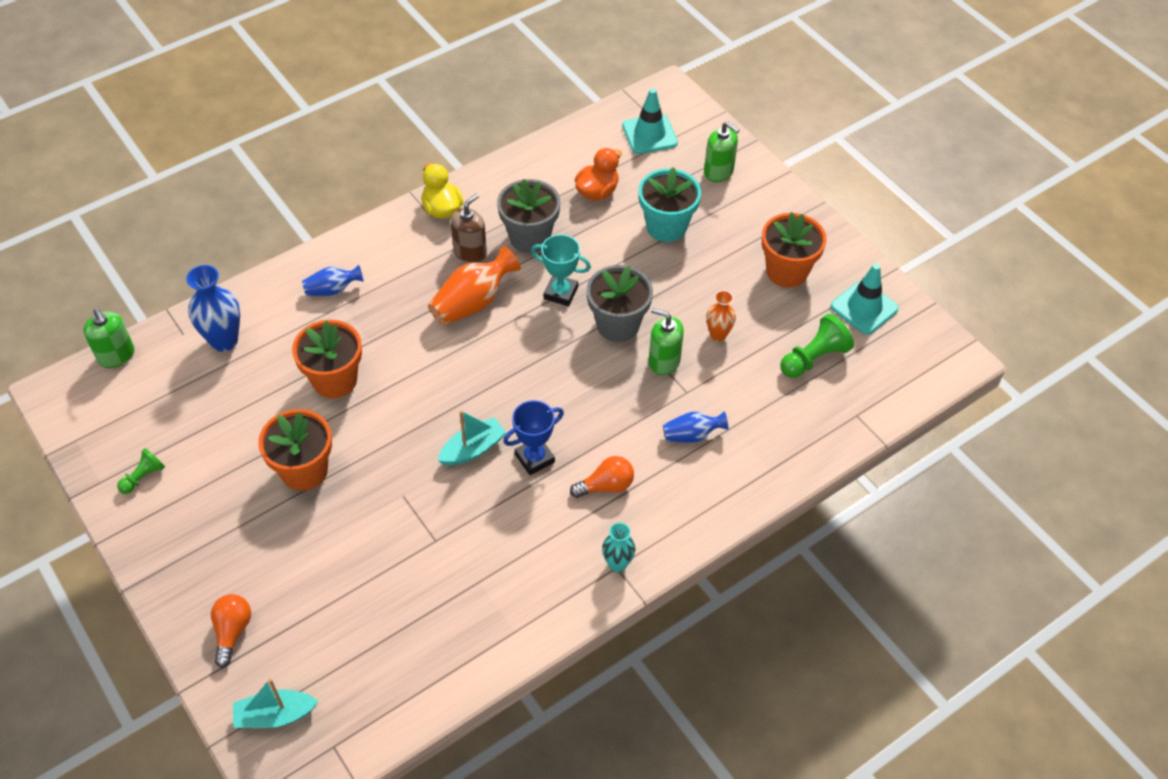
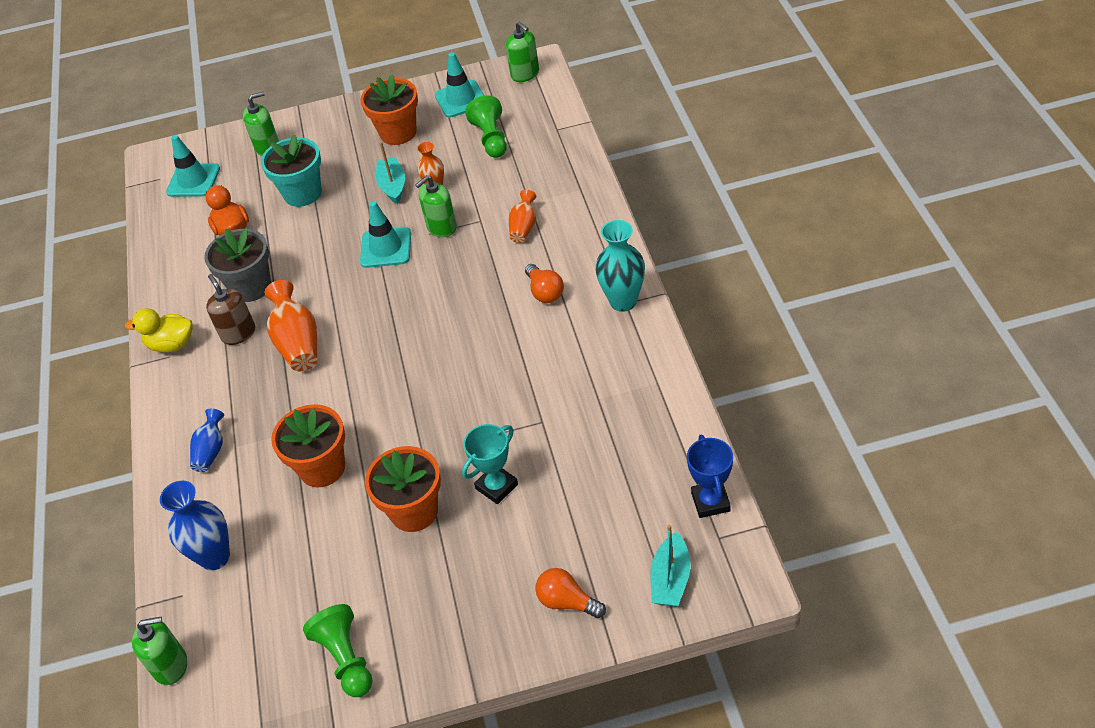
camera: 60 degrees left, 5 degrees down
(143, 477) = (346, 658): green pawn -> green pawn, size x1.65
(473, 449) = (459, 375): turquoise boat -> turquoise boat (393, 186)
(534, 458) = (492, 333): blue trophy -> blue trophy (710, 502)
(561, 293) = (327, 278): turquoise trophy -> turquoise trophy (496, 486)
(606, 486) = (544, 292): orange light bulb -> orange light bulb turned 150 degrees clockwise
(617, 564) = (623, 301): turquoise vase -> turquoise vase, size x1.66
(618, 324) = (386, 248): grey flower pot -> turquoise traffic cone
(692, 435) = (524, 227): blue vase -> orange vase
(934, 353) = (525, 74): none -> green soap dispenser

